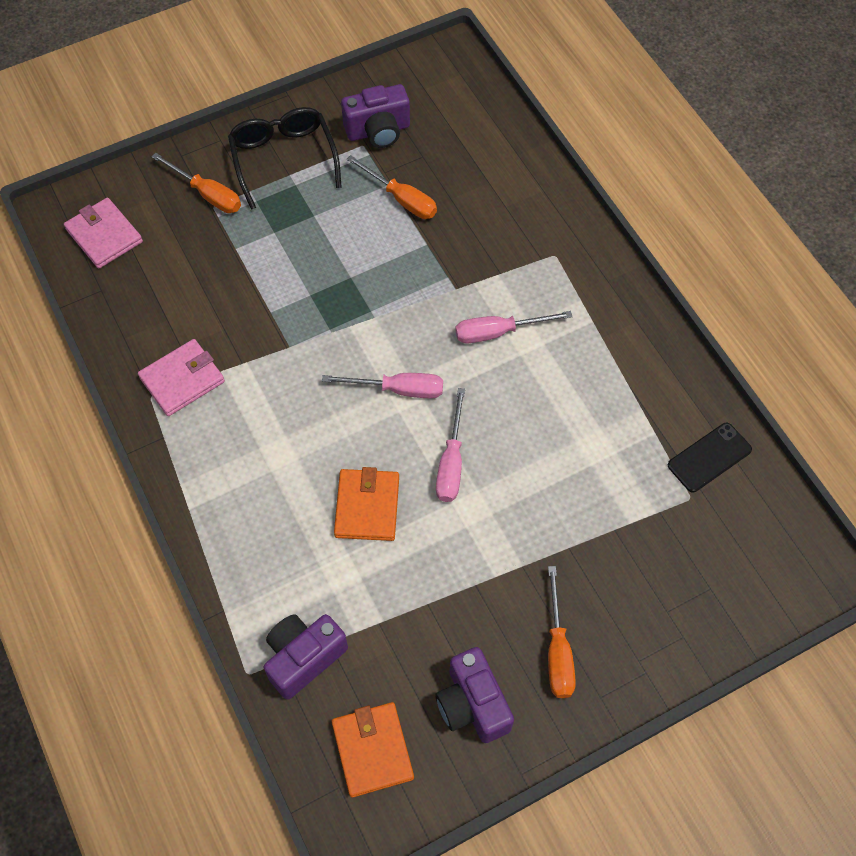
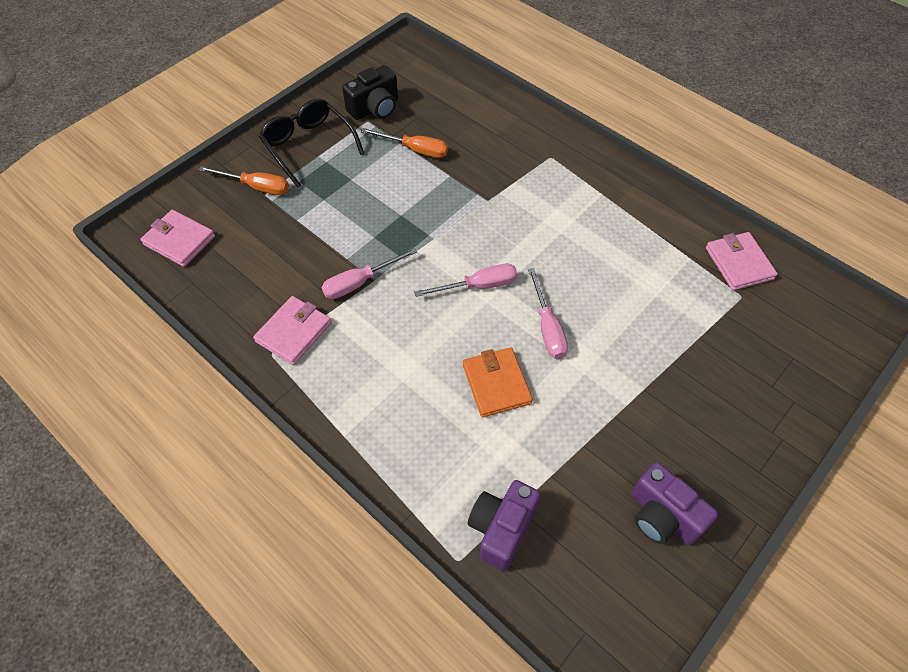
camera: 20 degrees left, 5 degrees down
(372, 750) = (599, 588): orange wallet -> none
(378, 131) = (375, 108): purple camera -> black camera
(498, 332) = (536, 221): pink screwdriver -> pink screwdriver (360, 282)
(557, 650) = (706, 446): orange screwdriver -> none
(709, 457) = (739, 263): black phone -> pink wallet

